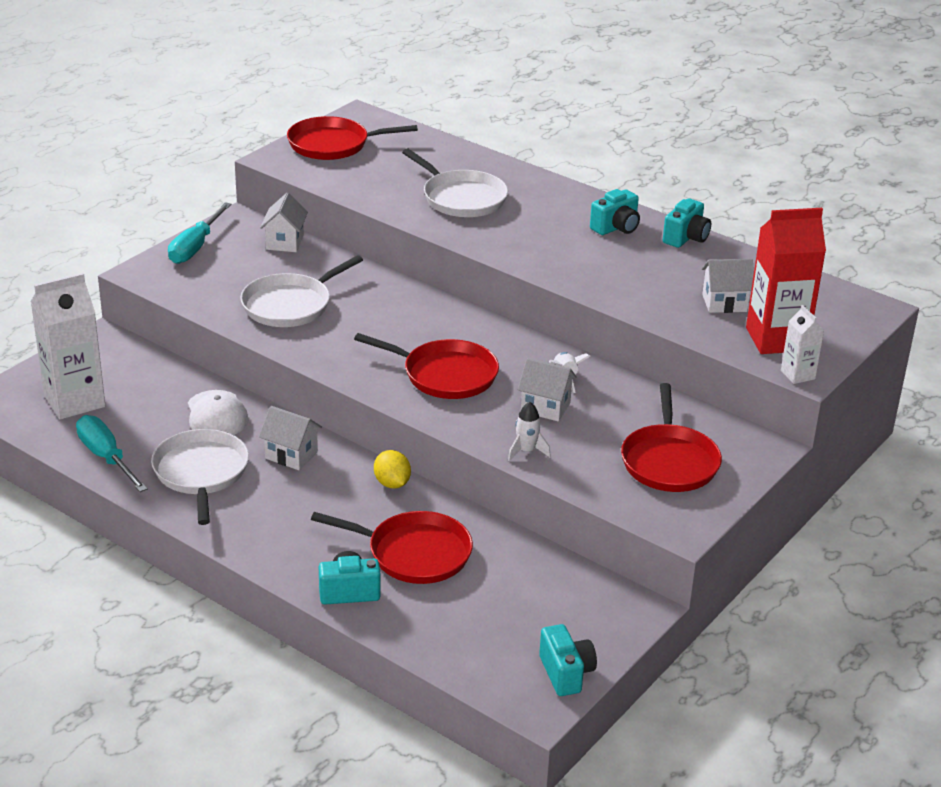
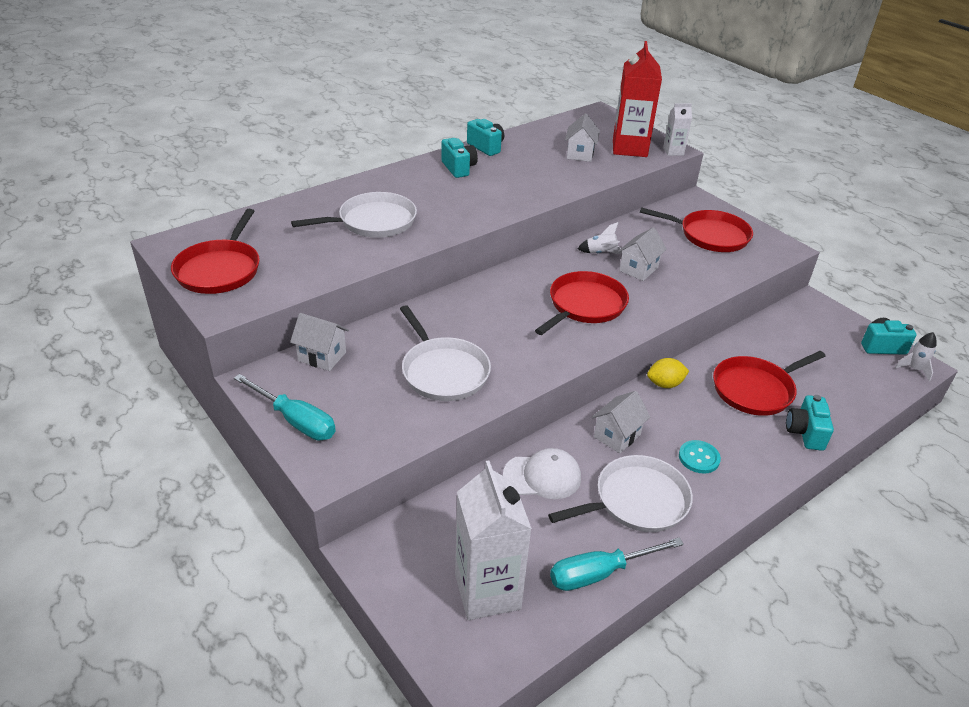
camera: 75 degrees left, 5 degrees up
(201, 473) = (636, 501): white pan -> white pan turned 150 degrees clockwise
(277, 511) = (699, 458): none -> turquoise button
(414, 553) = (756, 389): red pan -> red pan turned 150 degrees counterclockwise
(526, 451) = (694, 289): white rocket -> white rocket (914, 369)

